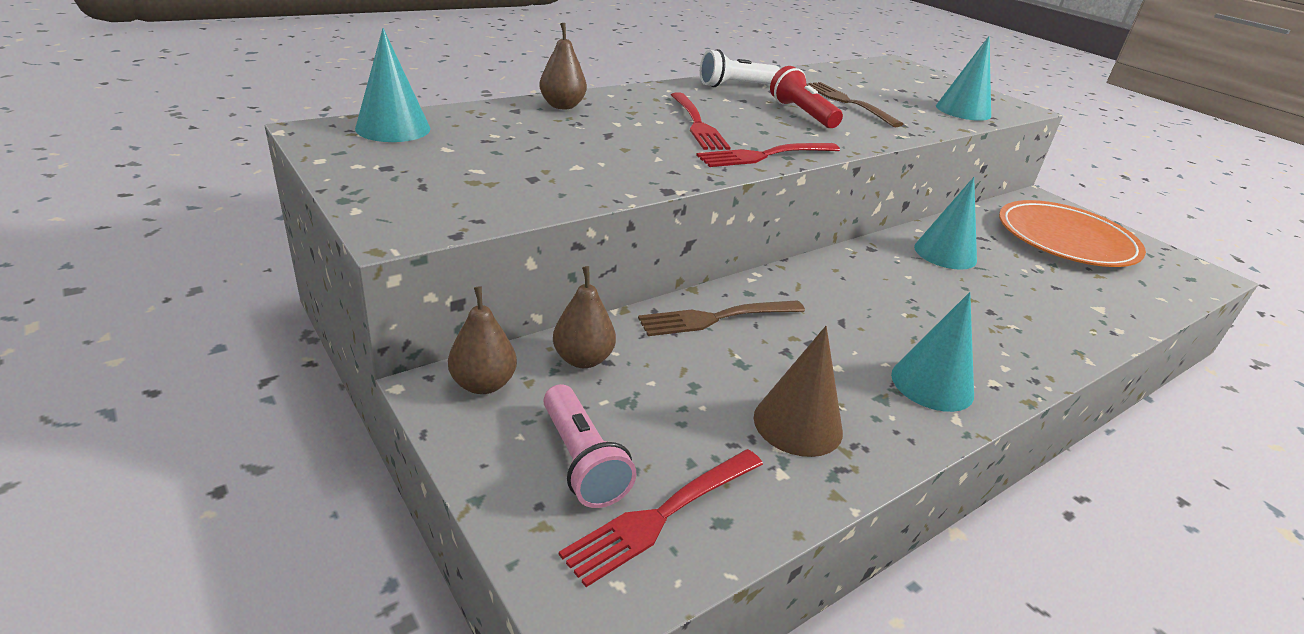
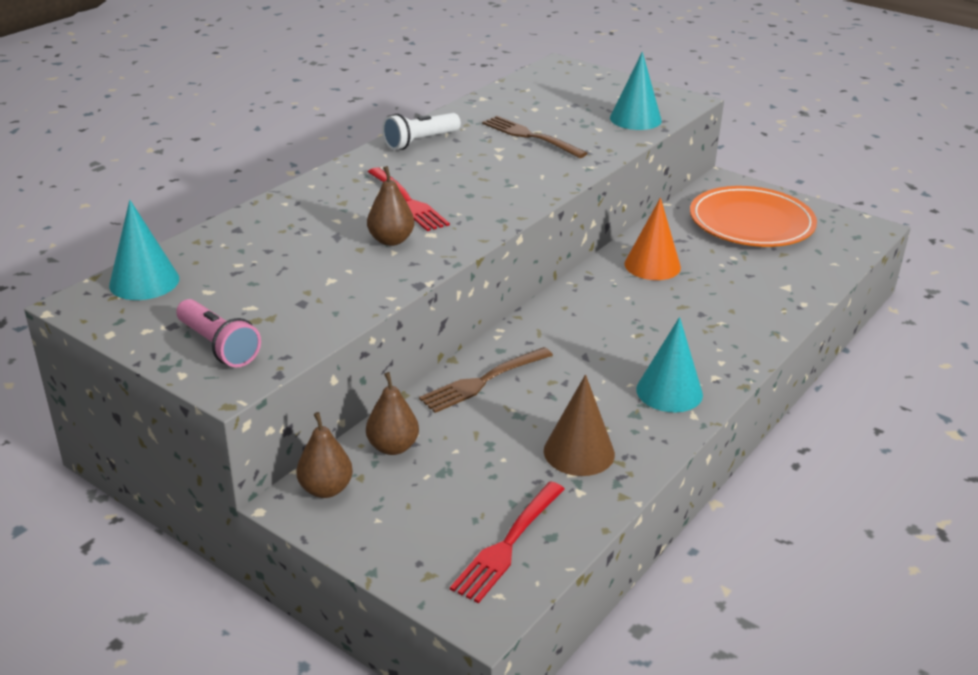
camera: 15 degrees left, 0 degrees up
(562, 106) = (276, 212): brown pear -> brown pear (391, 240)
(582, 461) = (433, 524): pink flashlight -> pink flashlight (218, 346)
(765, 155) = (481, 224): red fork -> none
(802, 114) = (494, 163): red flashlight -> none
(945, 253) = (652, 265): turquoise cone -> orange cone

